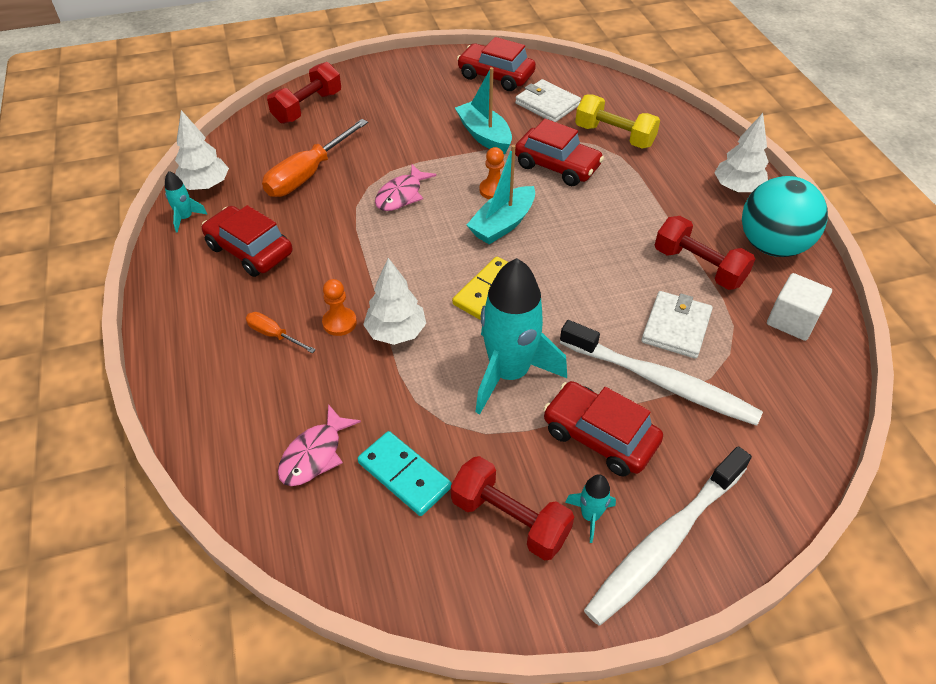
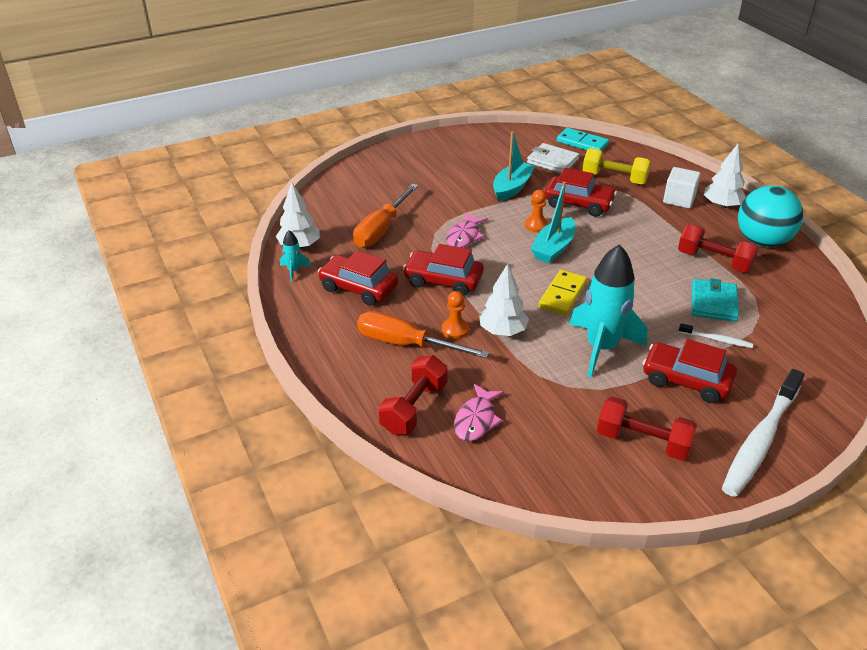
camera: 10 degrees left, 10 degrees down
(274, 335) = (406, 344): orange screwdriver -> orange screwdriver, size x1.99
(307, 107) = (358, 181): red dumbbell -> red dumbbell (414, 408)
(404, 475) = (551, 424): turquoise domino -> turquoise domino (582, 143)
(484, 135) = (512, 188): turquoise boat -> turquoise boat turned 75 degrees clockwise
(496, 76) = (502, 144): red car -> red car (443, 280)
(590, 516) = (700, 431): turquoise rocket -> none
(661, 381) = (716, 339): white toothbrush -> white toothbrush, size x0.45
(676, 327) = (713, 303): white wallet -> turquoise wallet
(792, 320) = (796, 289): white cube -> white cube (679, 199)

